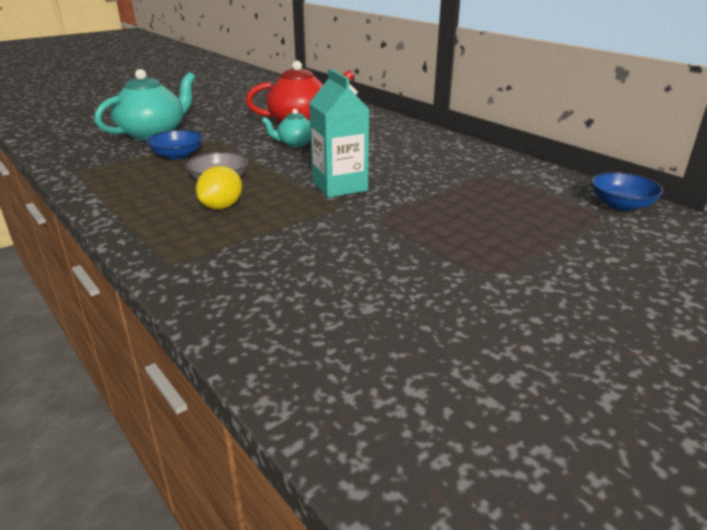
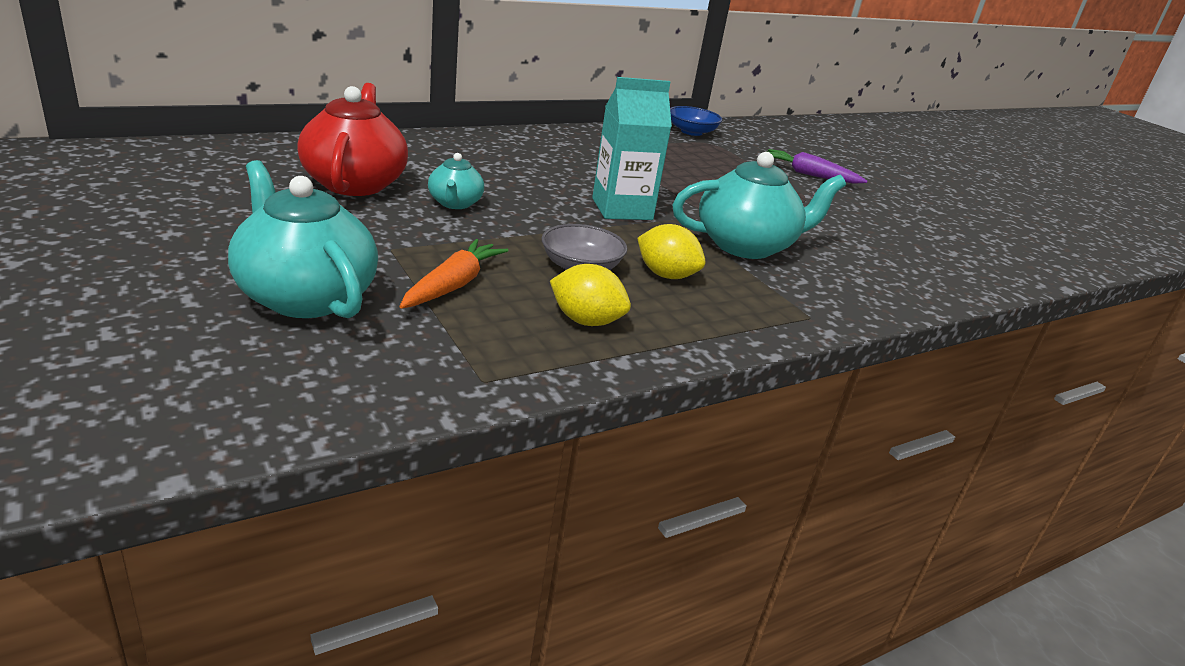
camera: 85 degrees left, 0 degrees up
(142, 188) = (586, 321): none -> yellow lemon
(177, 155) = (453, 285): blue bowl -> orange carrot
(306, 237) = (746, 246): none -> turquoise teapot
(591, 278) = (809, 175): none -> purple carrot

